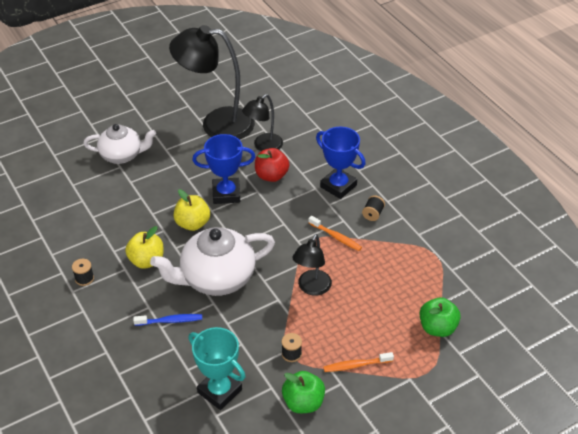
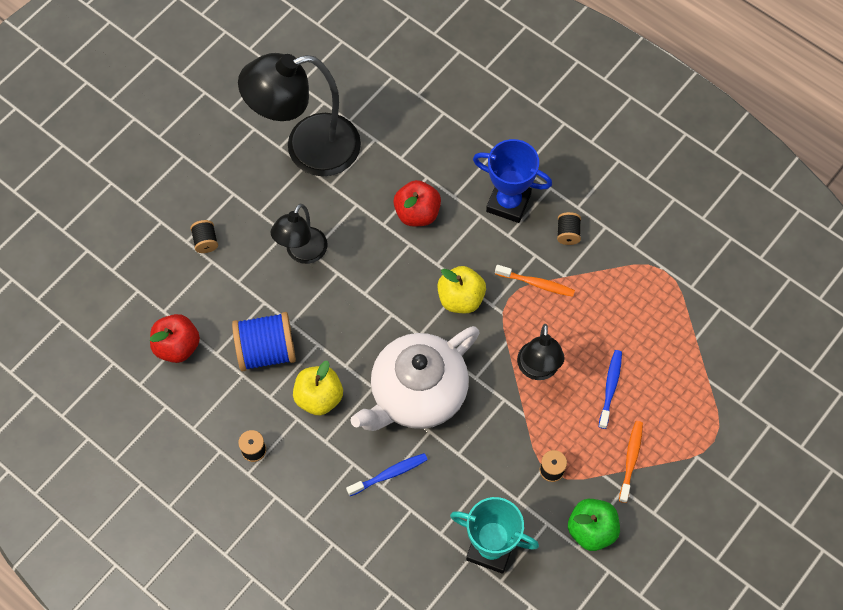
camera: 20 degrees left, 20 degrees up
(69, 206) = (177, 346): none -> red apple
(122, 155) = (205, 241): white teapot -> black spool
(126, 224) = (266, 351): none -> blue spool
(193, 223) = (350, 322): yellow apple -> yellow apple (460, 298)
(226, 194) = (372, 261): blue trophy -> none
(263, 146) = (386, 168): black lamp -> black lamp (302, 253)
(356, 365) = (631, 460): orange toothbrush -> orange toothbrush turned 135 degrees clockwise
(361, 314) = (610, 387): none -> blue toothbrush
(437, 328) = (704, 376): green apple -> none

